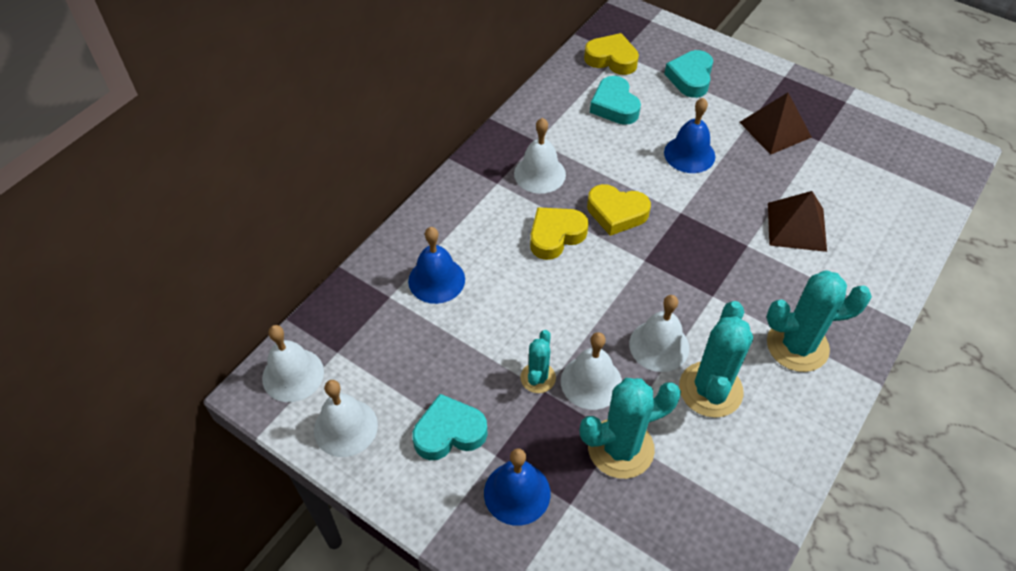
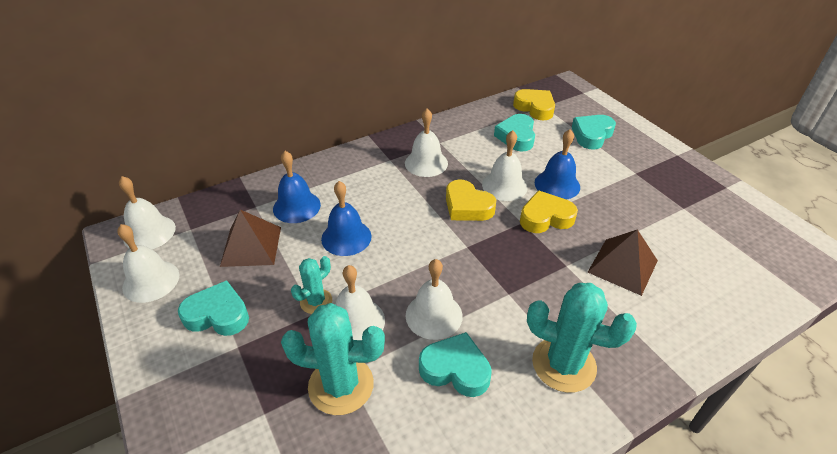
camera: 25 degrees right, 10 degrees down
(517, 493) = (229, 384): blue bell -> blue bell (346, 237)
(555, 236) = (407, 206): yellow heart -> yellow heart (545, 217)
(638, 174) = (504, 186): none -> white bell
(710, 389) = (455, 369): turquoise cactus -> turquoise heart
(775, 129) = (645, 189): brown pyramid -> brown pyramid (251, 246)

